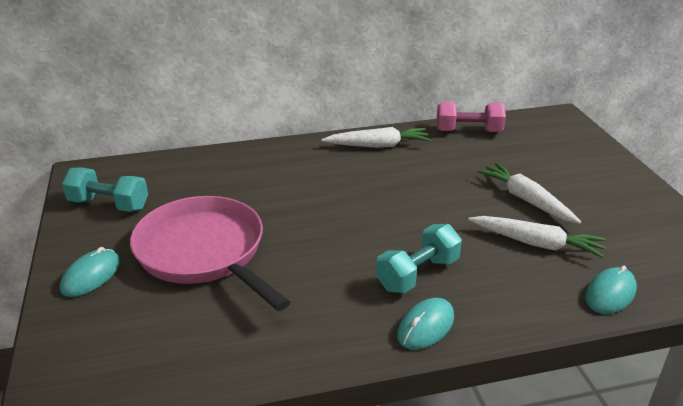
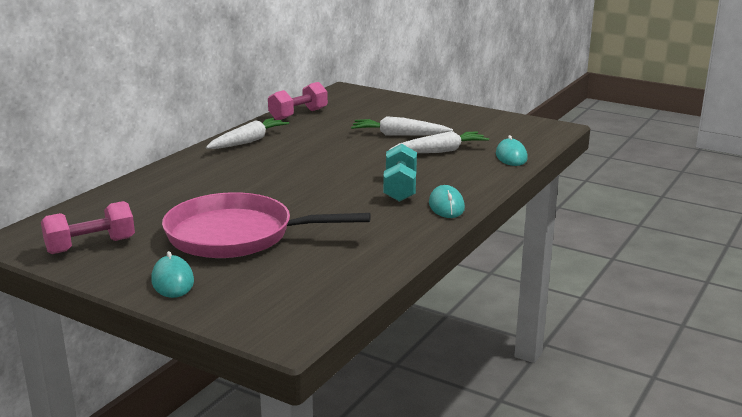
camera: 45 degrees left, 10 degrees down
(109, 205) = (90, 246): turquoise dumbbell -> pink dumbbell

